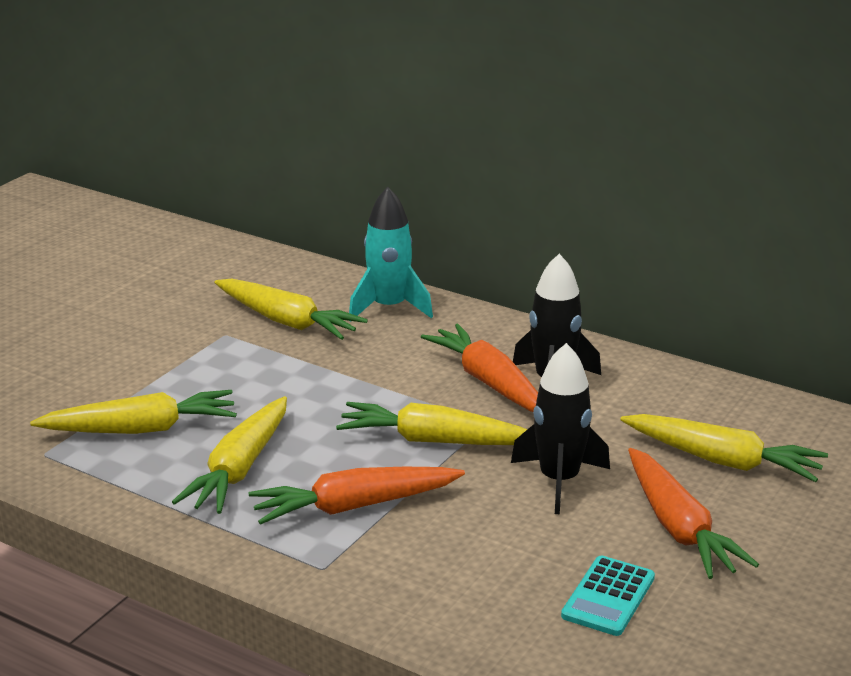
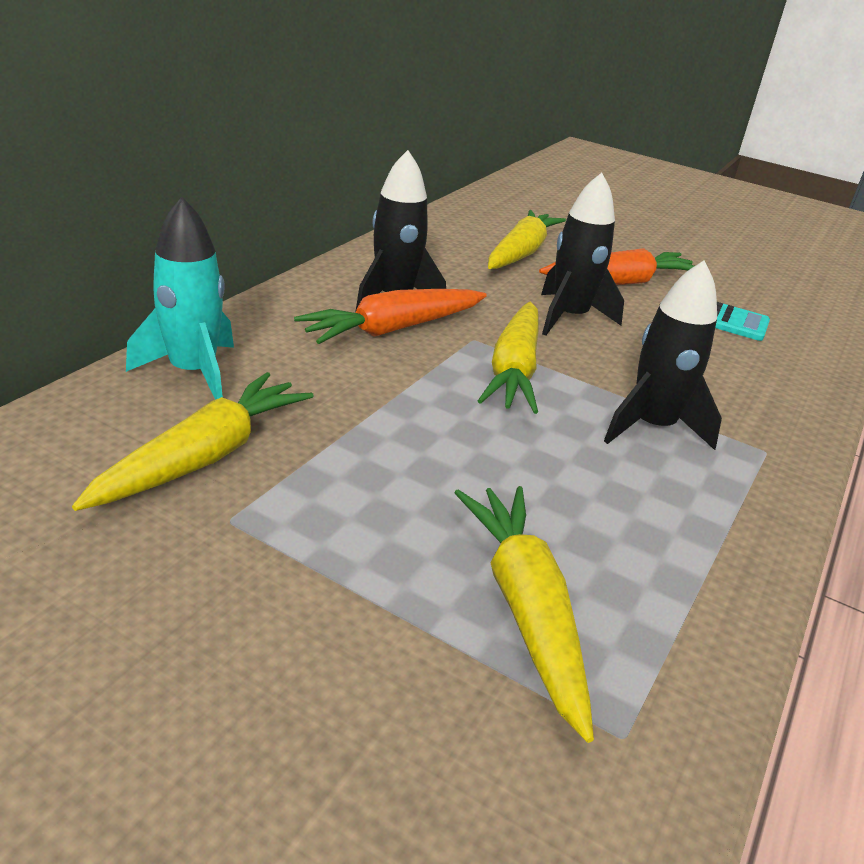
camera: 95 degrees left, 5 degrees up
(239, 469) = (605, 507): yellow carrot -> none
(353, 506) = (652, 427): orange carrot -> black rocket

